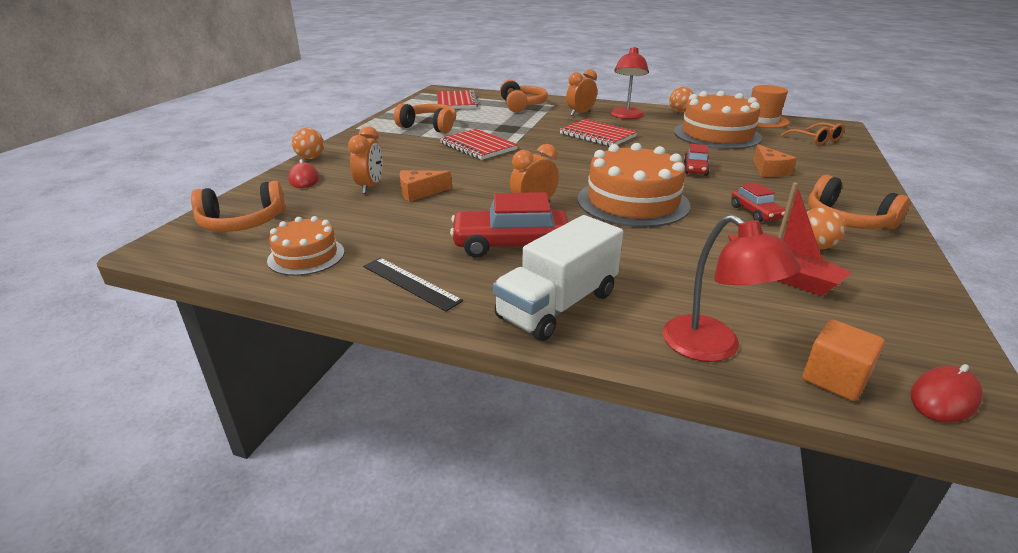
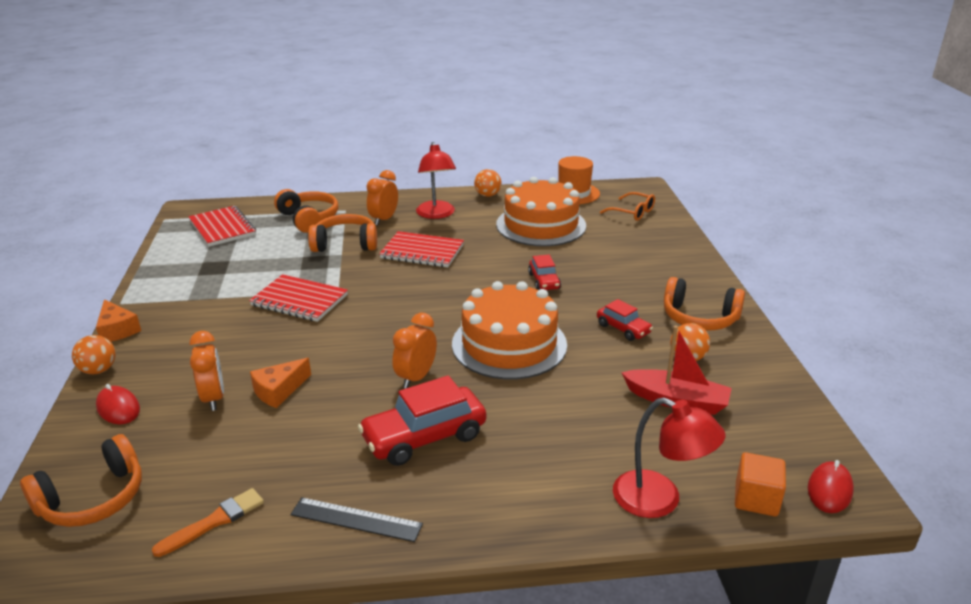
camera: 25 degrees left, 0 degrees up
(306, 256) = (214, 521): orange cake -> orange brush
(429, 127) = (217, 280): orange headphones -> orange headphones (345, 244)
(558, 305) = (512, 498): white truck -> none
(769, 170) = (610, 267): orange cheese -> orange cheese (117, 330)

